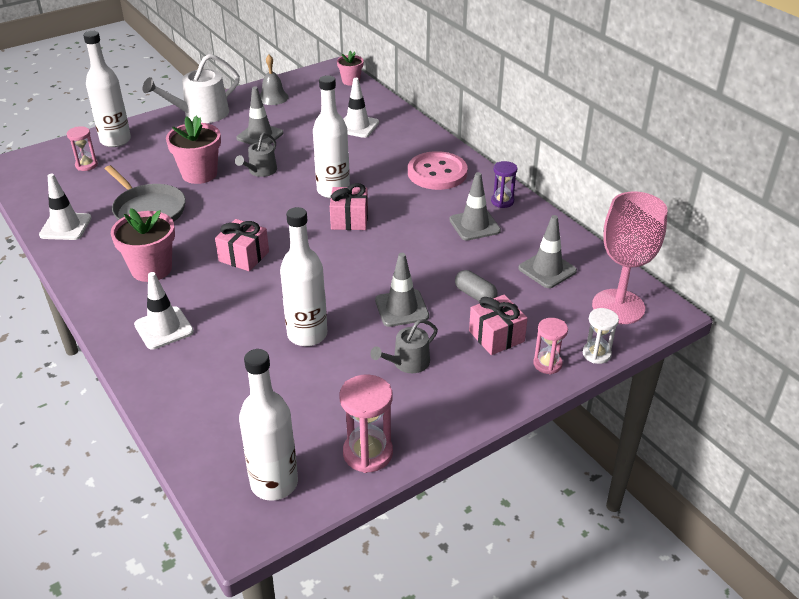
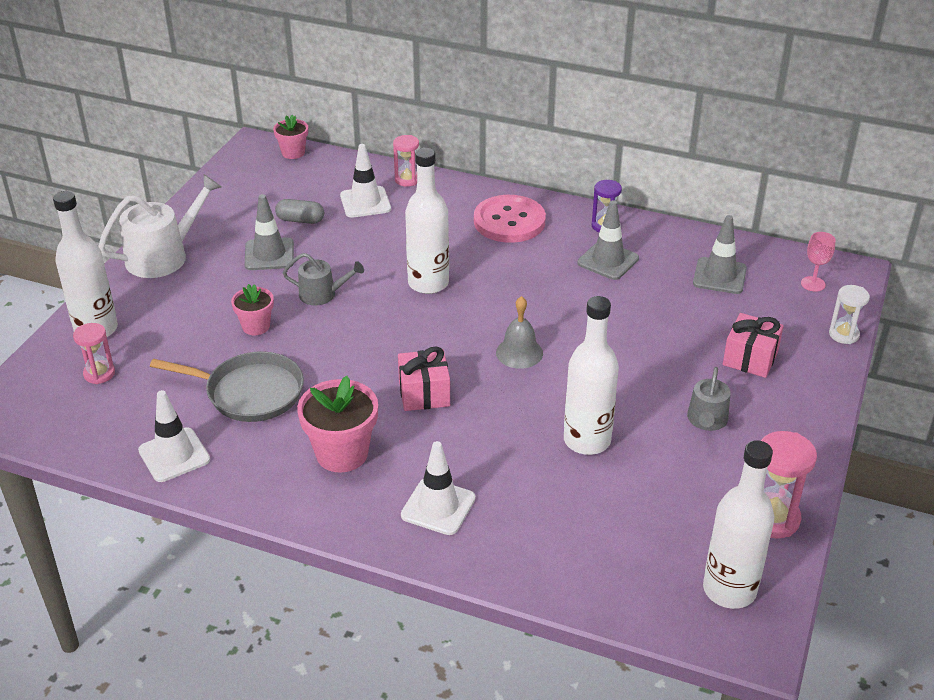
camera: 35 degrees left, 0 degrees up
(199, 174) = (256, 326): pink flower pot -> pink flower pot, size x0.59
(201, 114) = (163, 256): white watering can -> white watering can turned 150 degrees counterclockwise
(260, 171) = (322, 294): grey watering can -> grey watering can turned 75 degrees counterclockwise
(273, 97) = (226, 204): grey bell -> grey bell (519, 353)
(349, 220) = (483, 307): pink gift -> none
(401, 308) = (640, 372): grey traffic cone -> none
(475, 295) = (688, 329): grey capsule -> grey capsule (300, 220)
(547, 364) = (817, 362): pink hourglass -> pink hourglass (407, 180)
(618, 307) = (813, 284): pink goblet -> pink goblet, size x0.43

